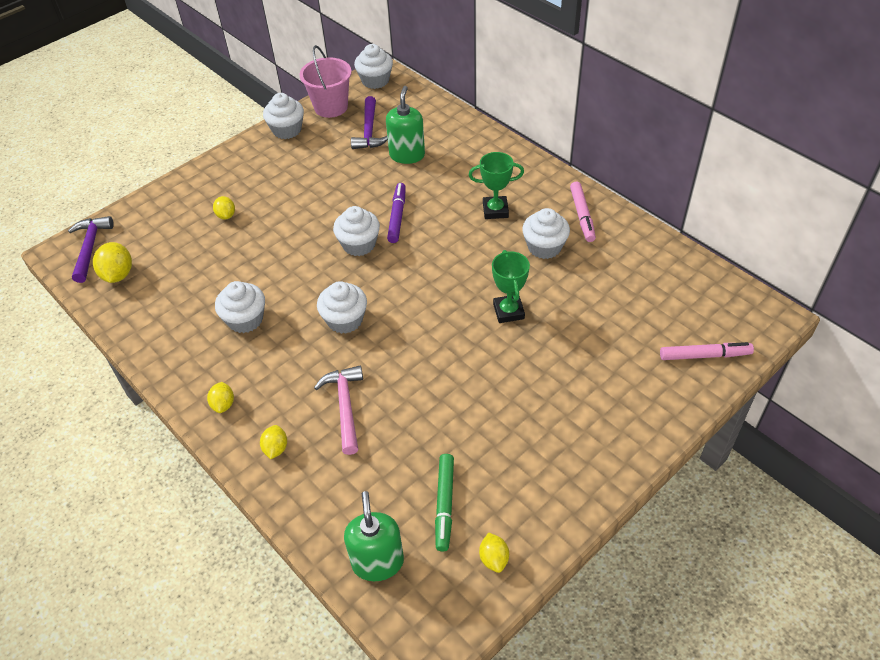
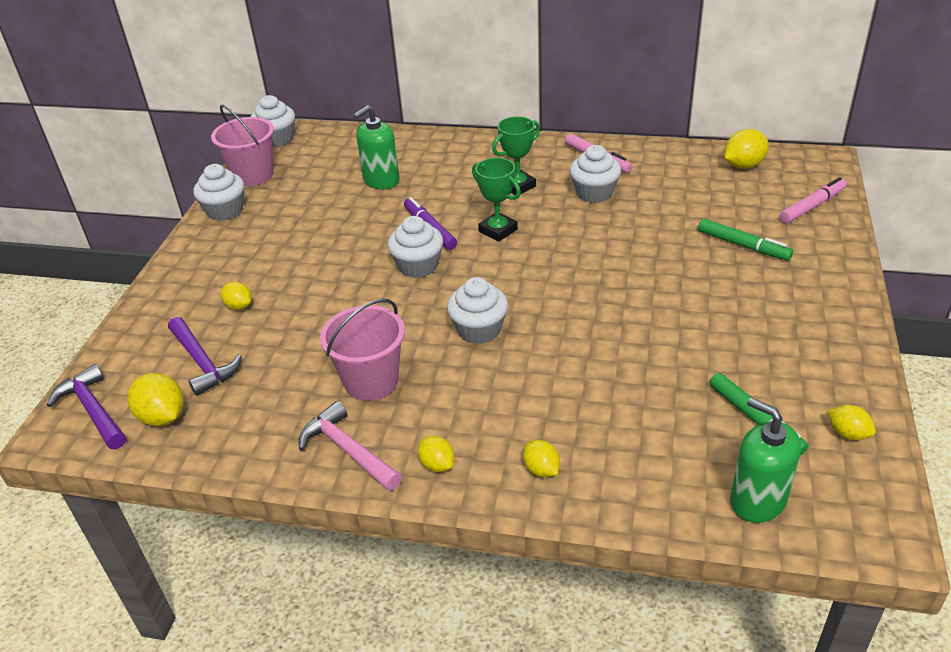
camera: 35 degrees left, 10 degrees down
(245, 319) = (371, 381): white cupcake -> pink bucket
(345, 406) = (567, 396): pink hammer -> pink hammer (347, 450)
(369, 131) = (319, 178): purple hammer -> purple hammer (202, 363)
(407, 155) = (381, 180): green soap dispenser -> green soap dispenser turned 105 degrees counterclockwise
(508, 311) = (623, 250): green trophy -> green trophy (498, 230)
(603, 359) = (743, 245): none -> green marker
(693, 284) = (743, 165): none -> yellow lemon

